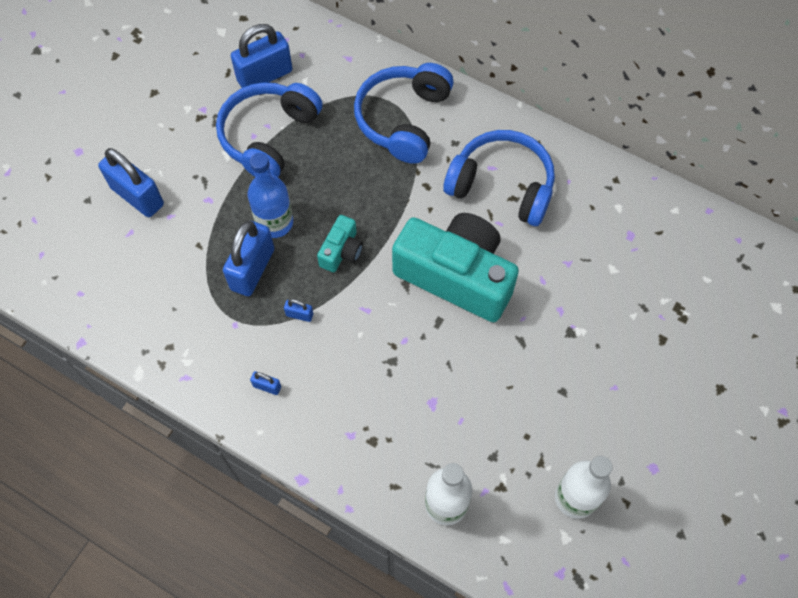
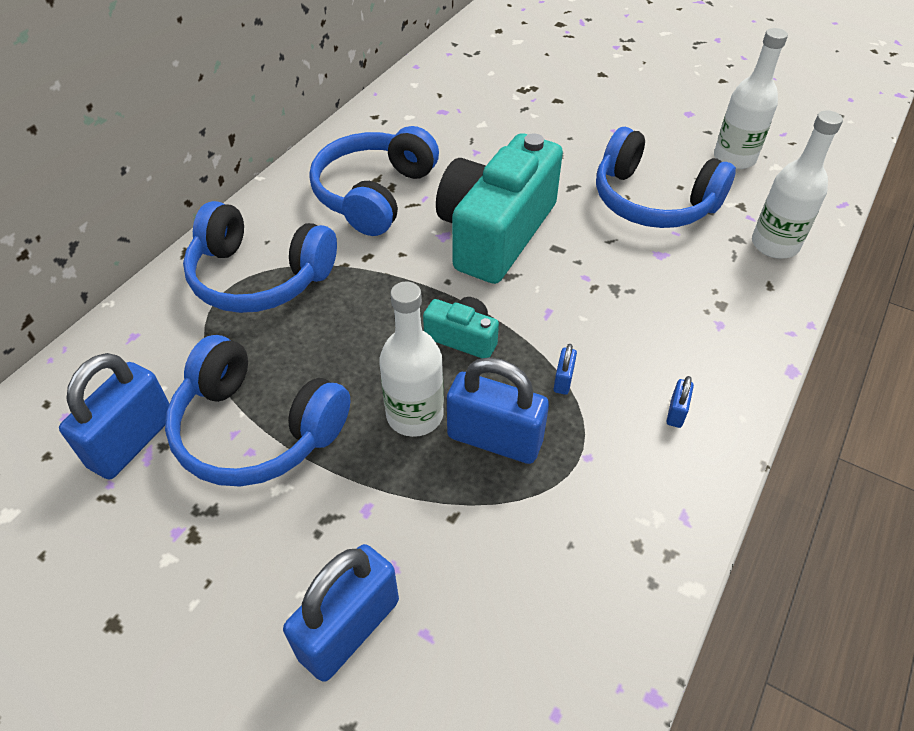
camera: 90 degrees left, 15 degrees down
(265, 76) = (132, 441): blue padlock -> blue padlock turned 60 degrees clockwise
(274, 222) = (415, 415): blue bottle -> white bottle
(503, 407) = (652, 201): none -> blue headphones

